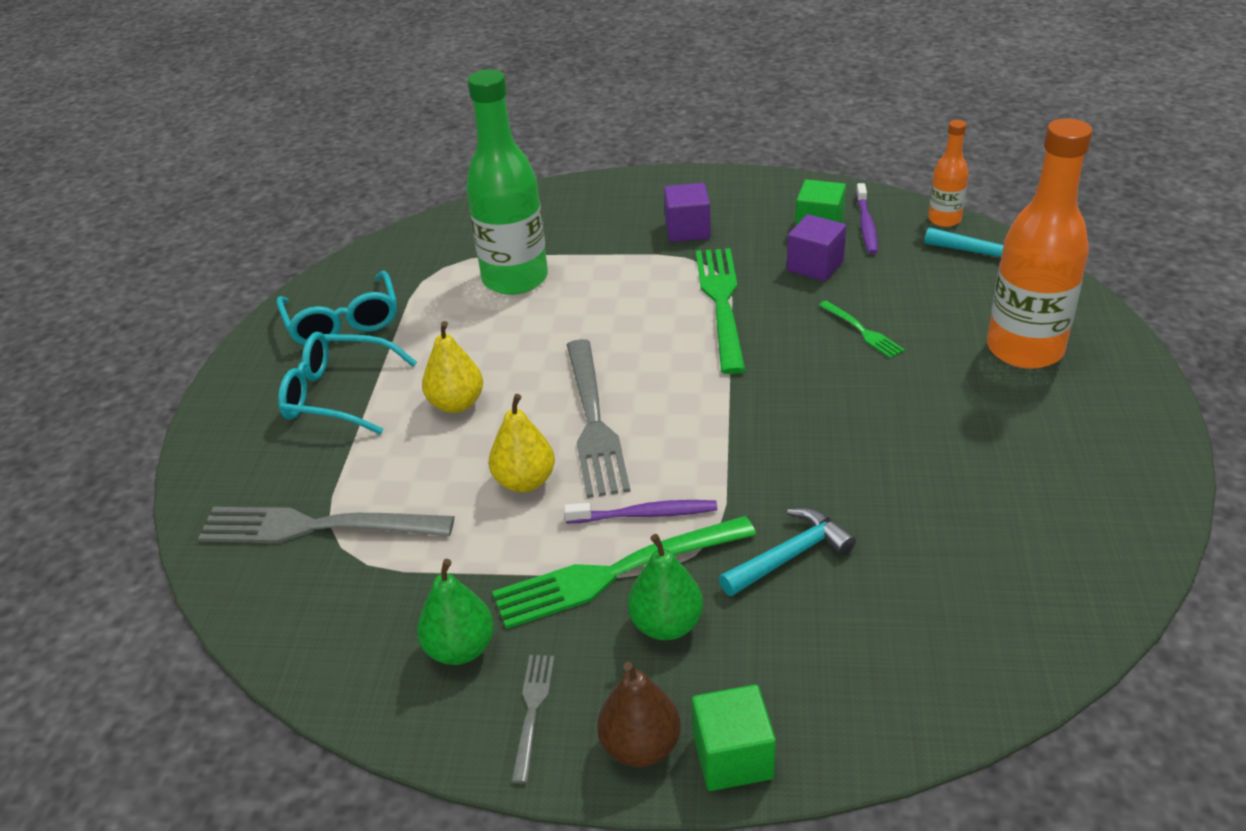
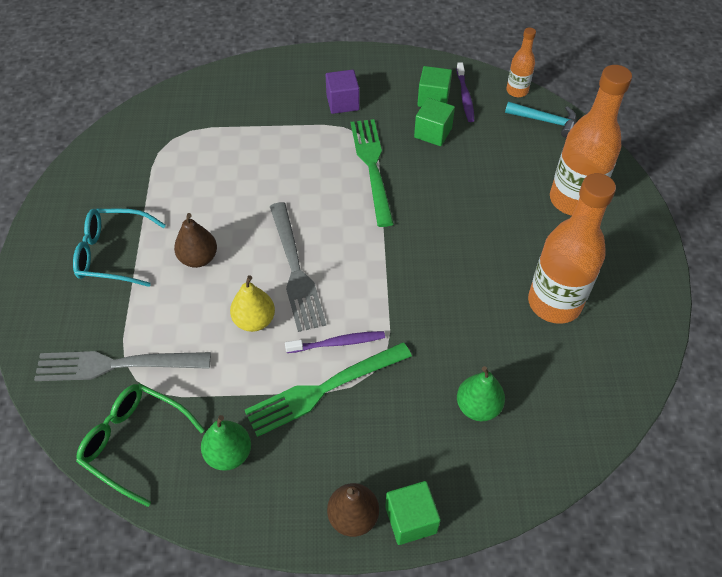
camera: 10 degrees left, 15 degrees up
(324, 625) = (134, 442): none -> green glasses
(343, 322) = (106, 190): turquoise glasses -> none
(456, 404) = (198, 258): yellow pear -> brown pear
(515, 279) = (225, 149): green bottle -> none
(532, 711) = (282, 497): grey fork -> none
(666, 624) = (360, 427): green pear -> green pear (478, 407)
(790, 556) = (434, 370): turquoise hammer -> none
(815, 266) = (433, 133): purple cube -> green cube
(862, 331) = (468, 188): green fork -> none
(988, 477) = (554, 303): none -> orange bottle

